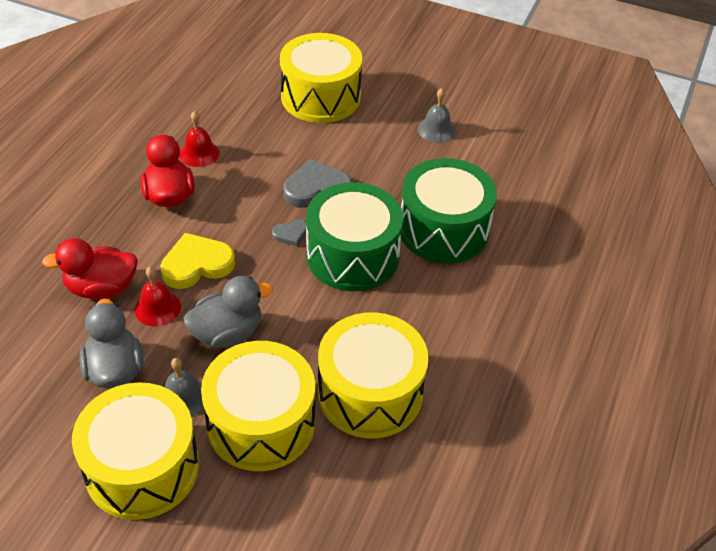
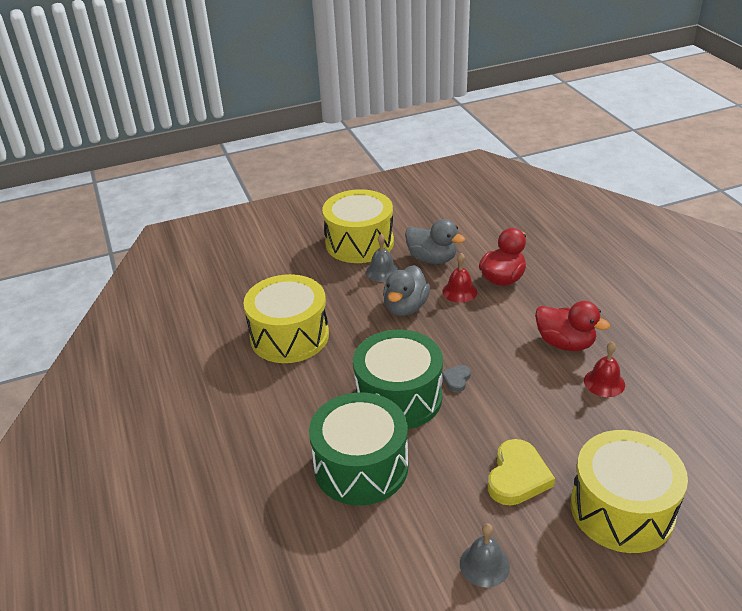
camera: 140 degrees right, 10 degrees down
(197, 265) = (478, 323): yellow heart -> yellow heart (517, 476)
(261, 423) = (330, 288): yellow drum -> none
(316, 189) = (490, 423): grey heart -> none

